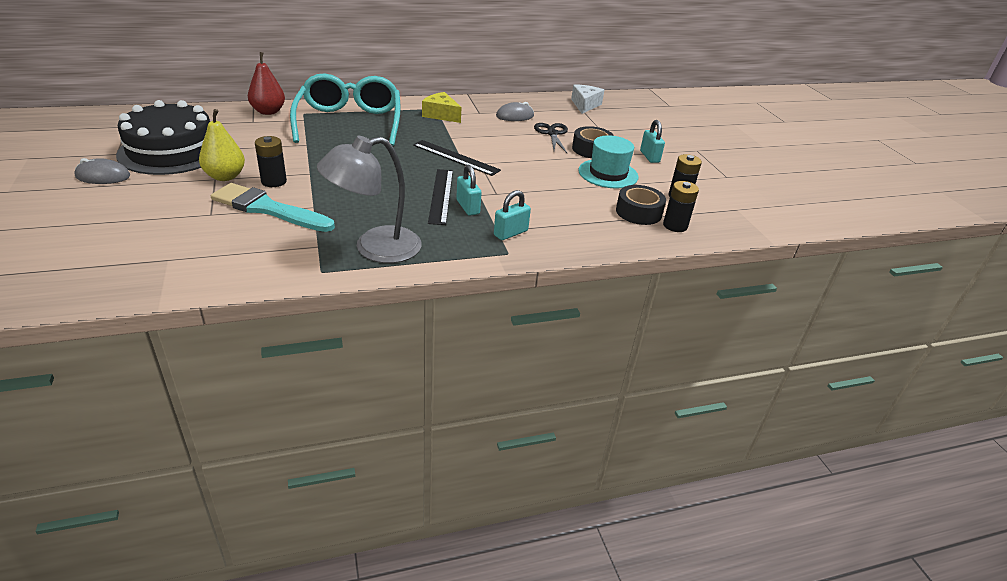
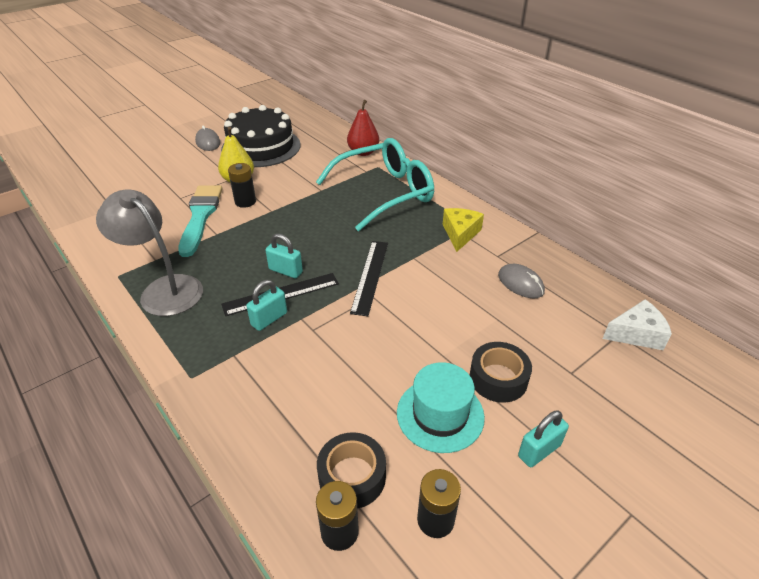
camera: 70 degrees right, 5 degrees up
(510, 233) = (232, 367): turquoise padlock -> turquoise padlock (285, 271)
(552, 133) = (506, 328): black scissors -> none

